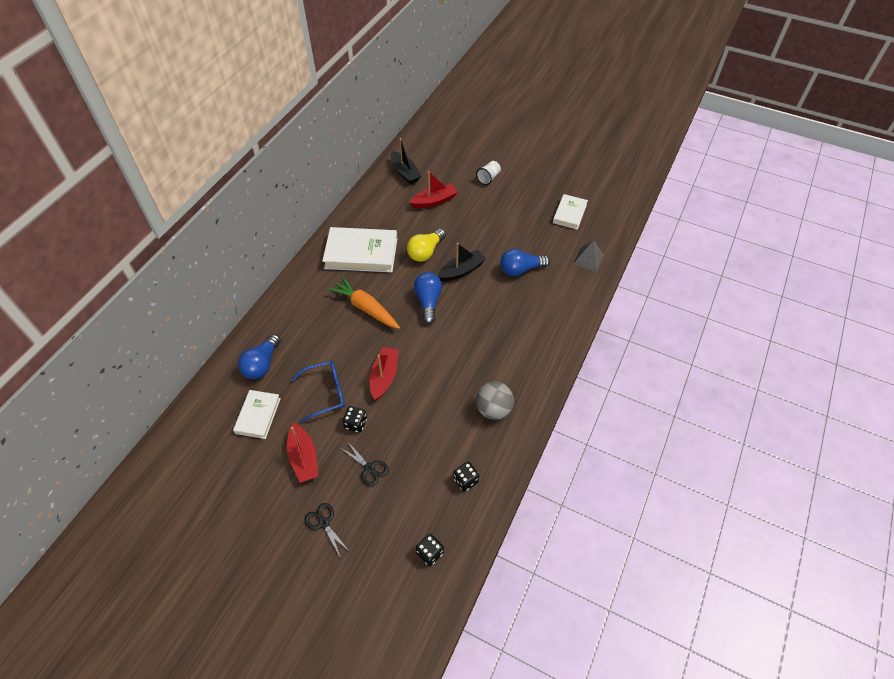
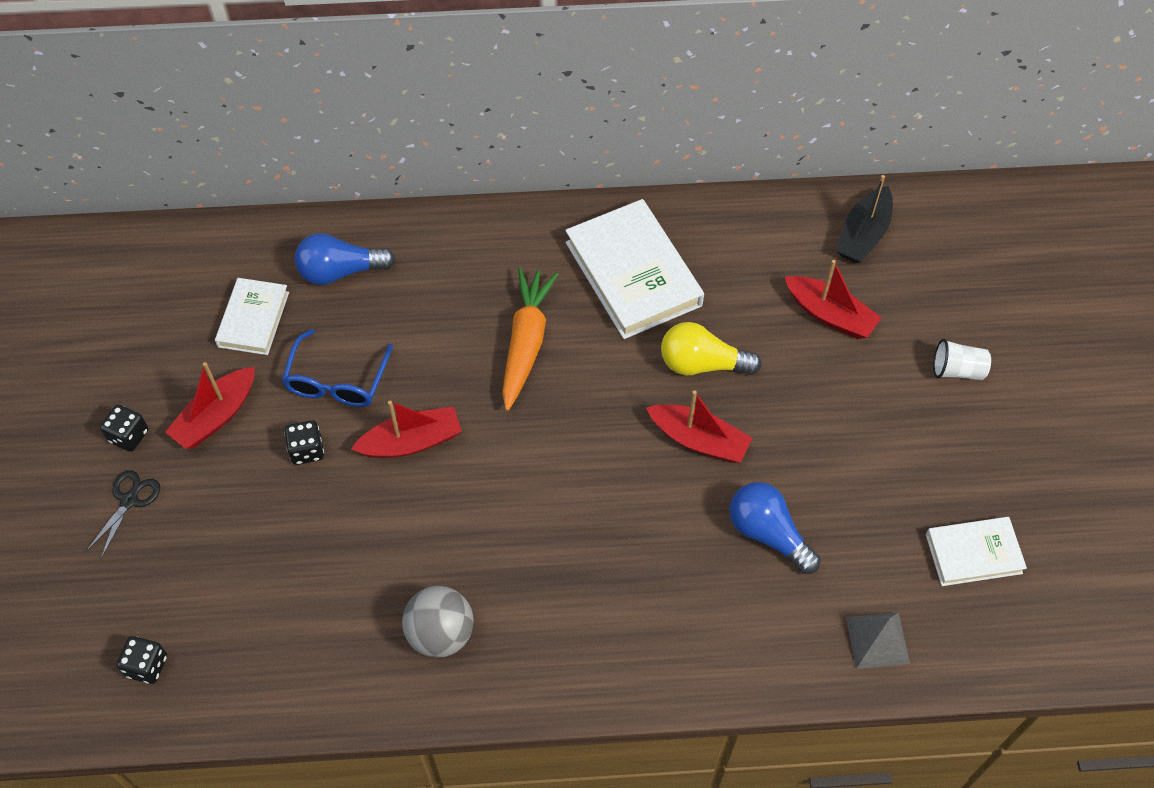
camera: 60 degrees right, 5 degrees up
(258, 416) = (253, 319): white book -> white book turned 60 degrees counterclockwise
(325, 393) = (337, 380): blue glasses -> blue glasses turned 60 degrees clockwise
(369, 468) = (242, 510): black scissors -> none
(428, 302) = (597, 425): blue light bulb -> none
(461, 271) = (698, 440): black boat -> red boat
(466, 480) = (289, 656): black dice -> black dice (129, 436)

